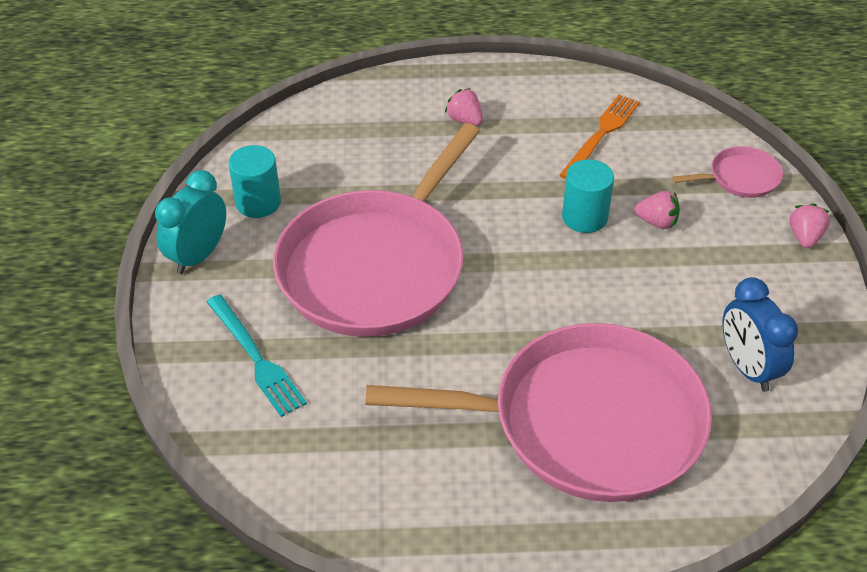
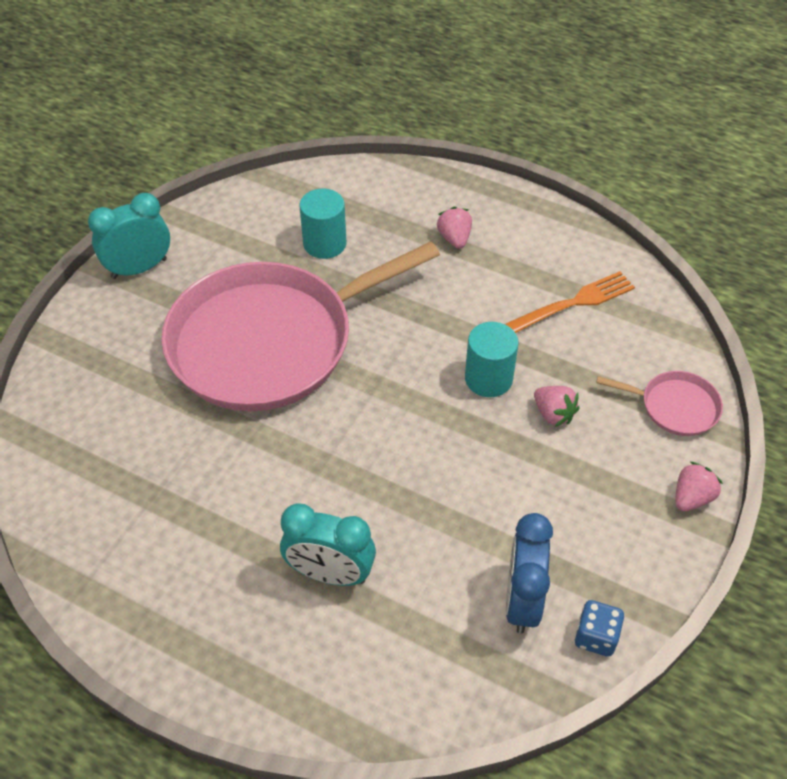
camera: 30 degrees right, 5 degrees up
(256, 358) = (112, 378): turquoise fork -> none
(258, 202) = (221, 242): turquoise cylinder -> turquoise cylinder (324, 243)
(586, 422) = (330, 574): pink pan -> turquoise clock
(820, 367) = (596, 637): none -> blue dice

